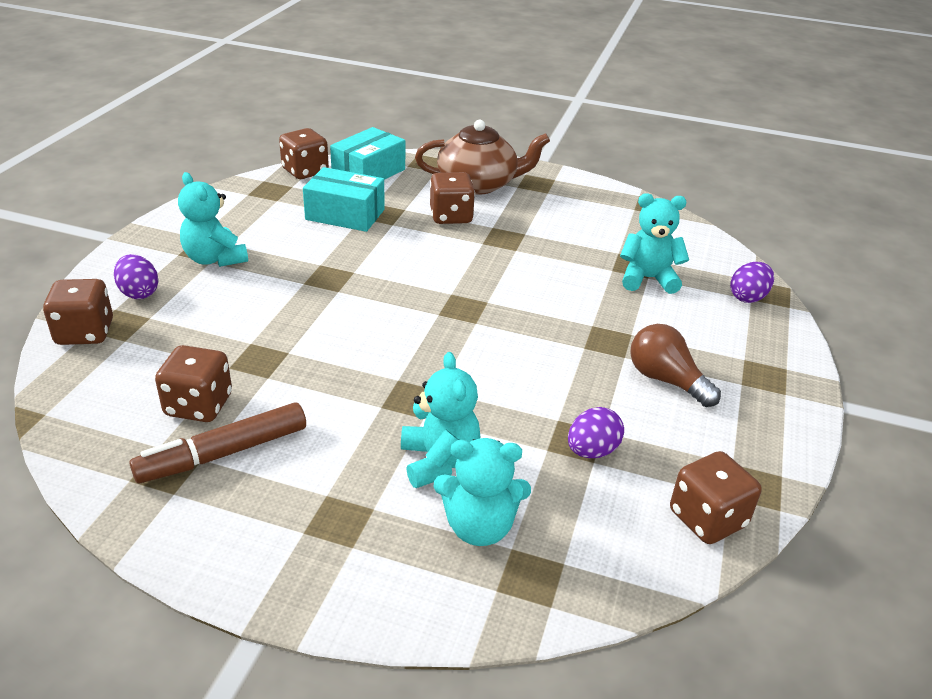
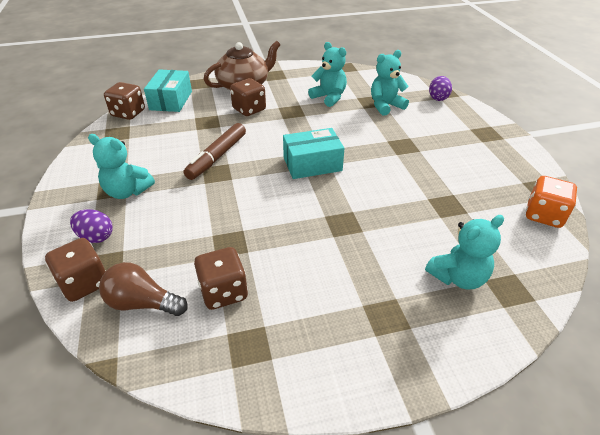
camera: 30 degrees left, 5 degrees up
(223, 453) = (274, 314): brown marker -> brown marker (217, 157)
(345, 214) = (184, 131): turquoise box -> turquoise box (312, 164)
(439, 461) = (398, 252): turquoise teddy bear -> turquoise teddy bear (329, 97)
(592, 451) = (461, 207): purple egg -> none
(666, 380) = (450, 154): brown light bulb -> brown light bulb (142, 303)
(707, 519) = (543, 215): brown dice -> orange dice

